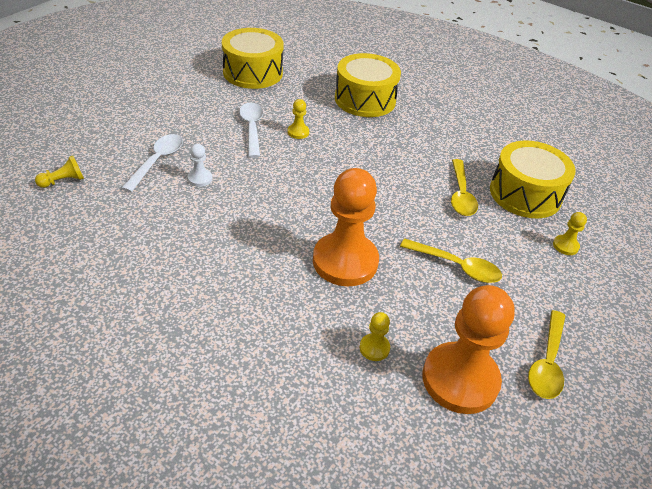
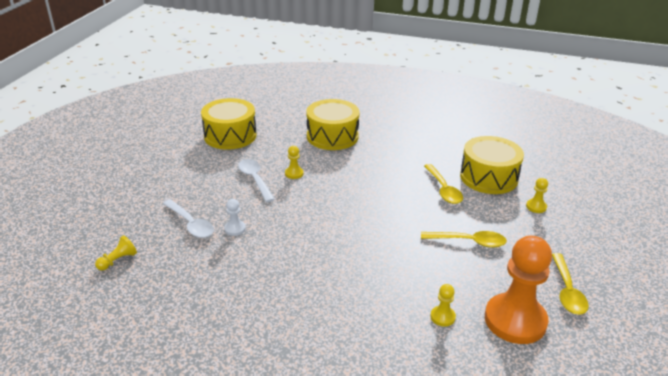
camera: 15 degrees left, 10 degrees down
(157, 161) = (191, 224): white spoon -> white spoon turned 135 degrees clockwise
(345, 261) = (385, 261): orange pawn -> none

